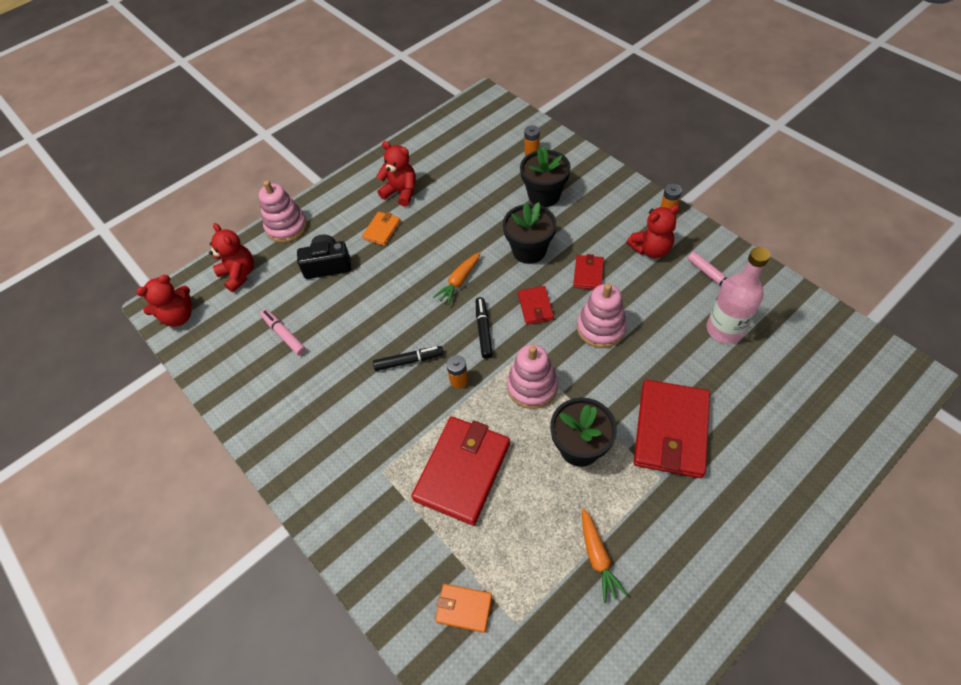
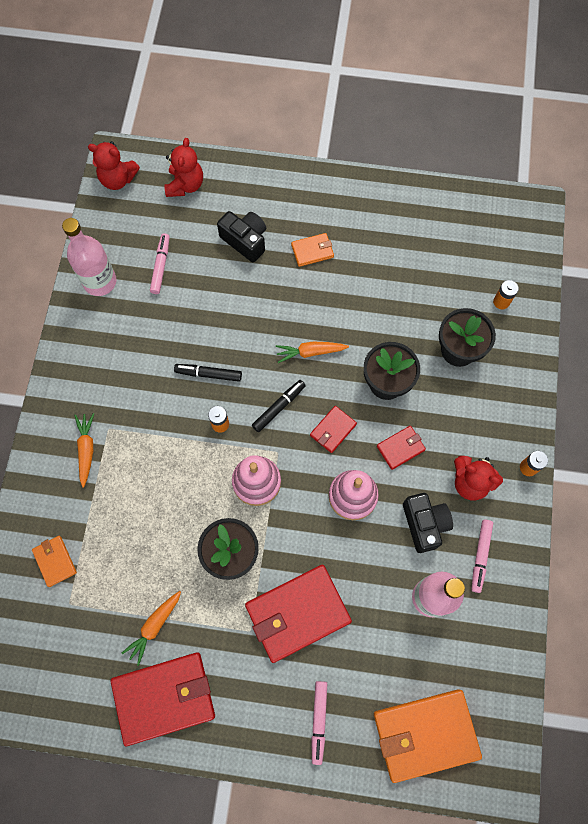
camera: 45 degrees right, 15 degrees up
(247, 388) = (100, 281): none -> pink bottle
(286, 227) = (256, 177): pink stacking toy -> none
(383, 503) = (86, 449): none -> orange carrot
(401, 192) = (363, 232): red teddy bear -> none
(409, 361) = (208, 374): black marker -> black marker turned 150 degrees clockwise
(462, 471) = (150, 484): red wallet -> red wallet (164, 697)
(661, 296) = (424, 524): none -> black camera
(779, 476) = (319, 721): none -> pink marker
(839, 404) = (425, 734): none -> orange wallet

